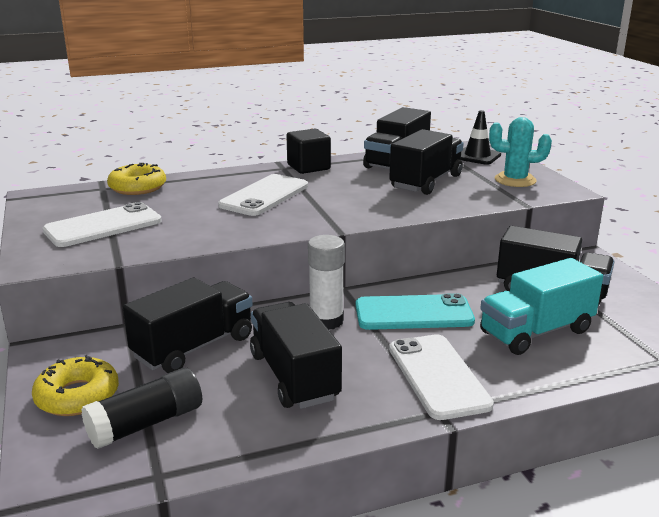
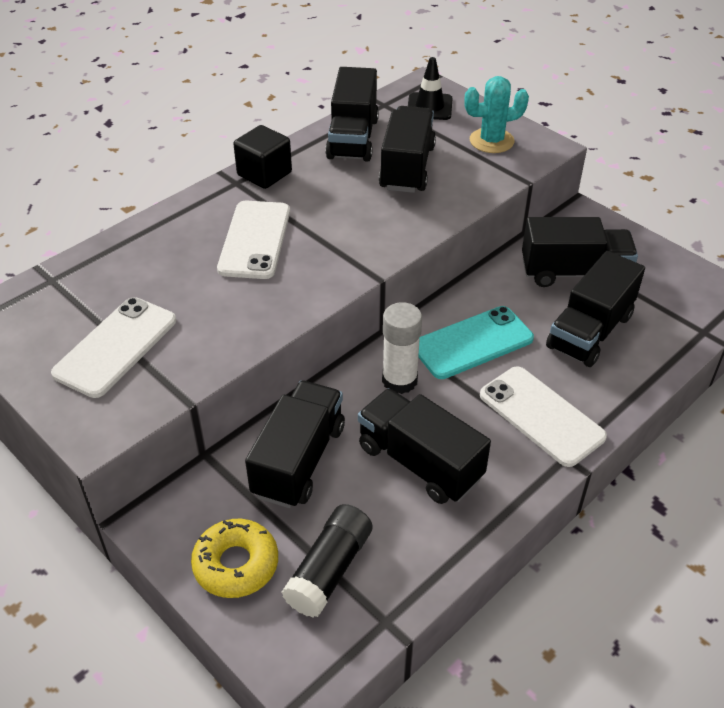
camera: 25 degrees left, 20 degrees up
(137, 187) = (95, 266): yellow donut -> none
(536, 332) = (590, 331): turquoise truck -> black truck

